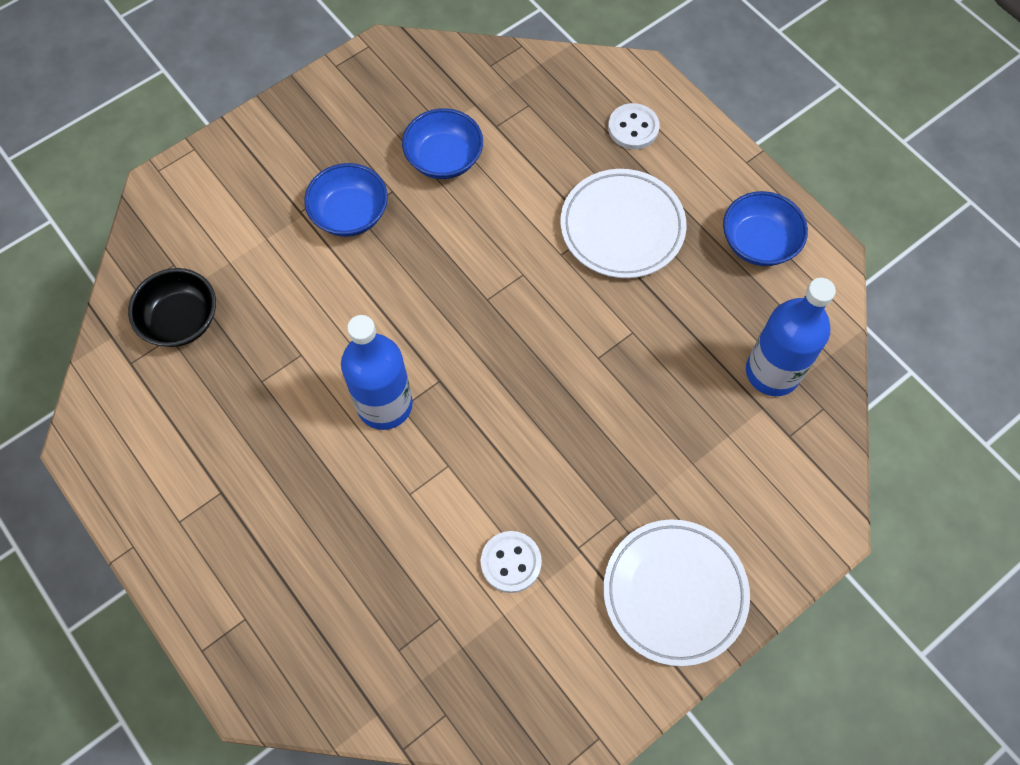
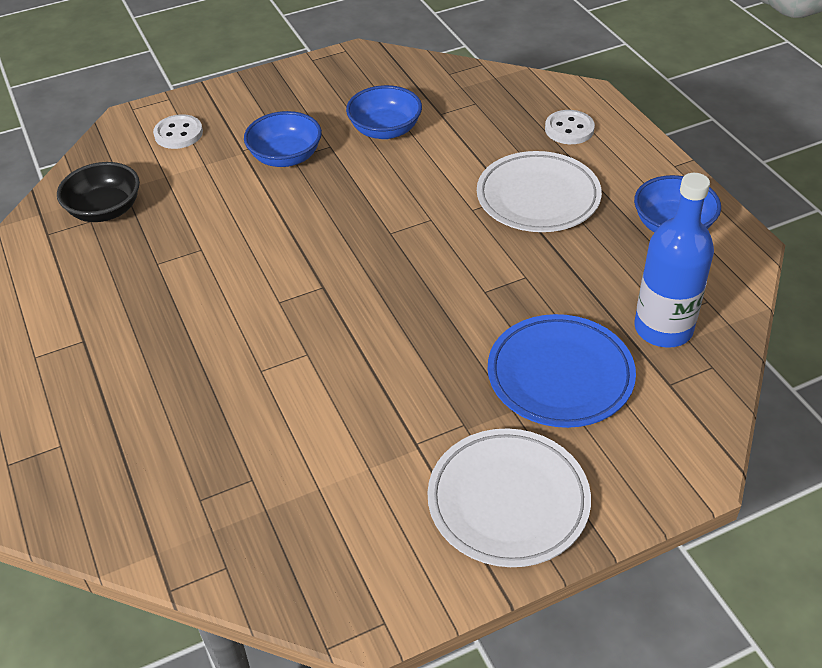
camera: 15 degrees right, 20 degrees down
(384, 405) = (264, 297): blue bottle -> none
(511, 562) = (342, 444): white button -> white button (178, 134)
(690, 445) = (560, 375): none -> blue plate

